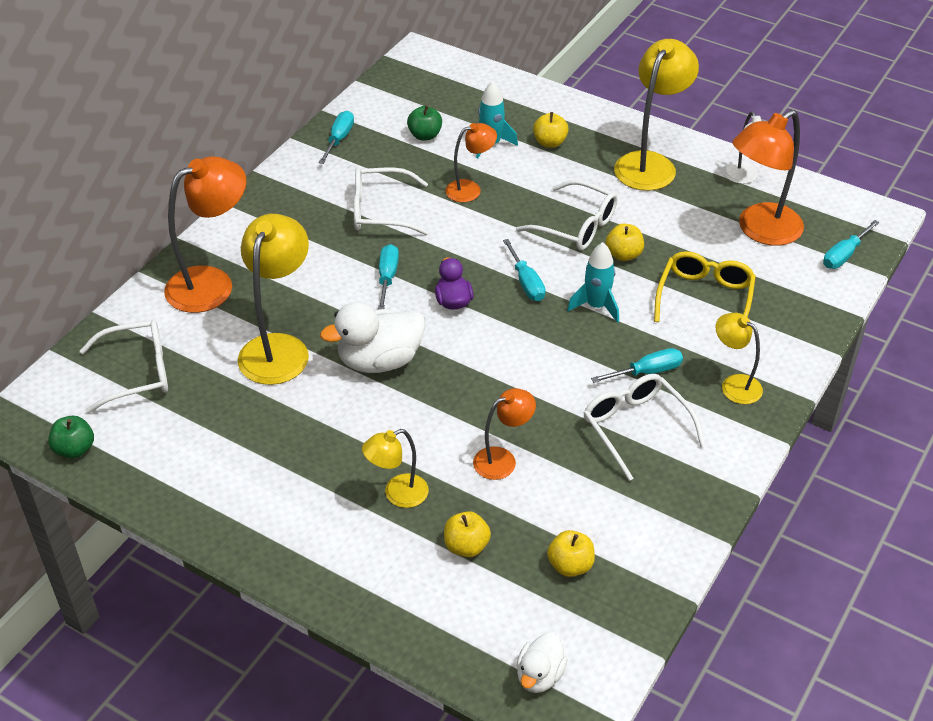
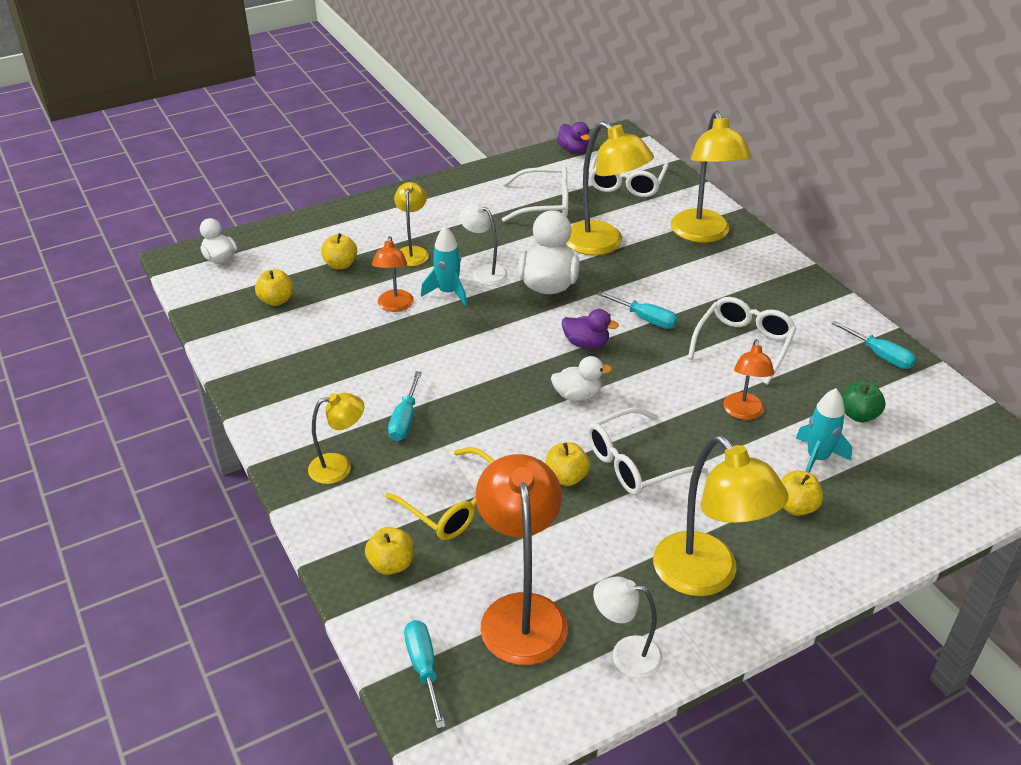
camera: 120 degrees right, 5 degrees down
(74, 449) = (573, 150): green apple -> purple duck
(212, 283) = (703, 234): orange lamp -> yellow lamp
(393, 417) = (484, 272): none -> white lamp
(526, 282) = (577, 395): turquoise screwdriver -> white duck
(596, 306) = (510, 425): turquoise rocket -> turquoise rocket (448, 292)
(636, 427) = (355, 384): white glasses -> white glasses (544, 204)
(789, 308) = (391, 564): none -> yellow apple

